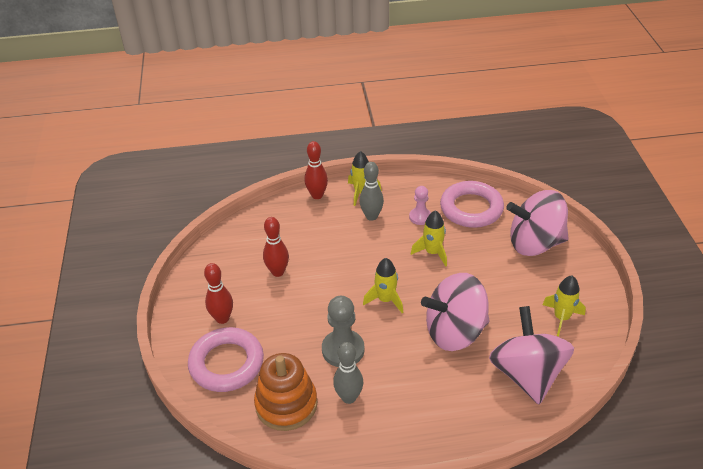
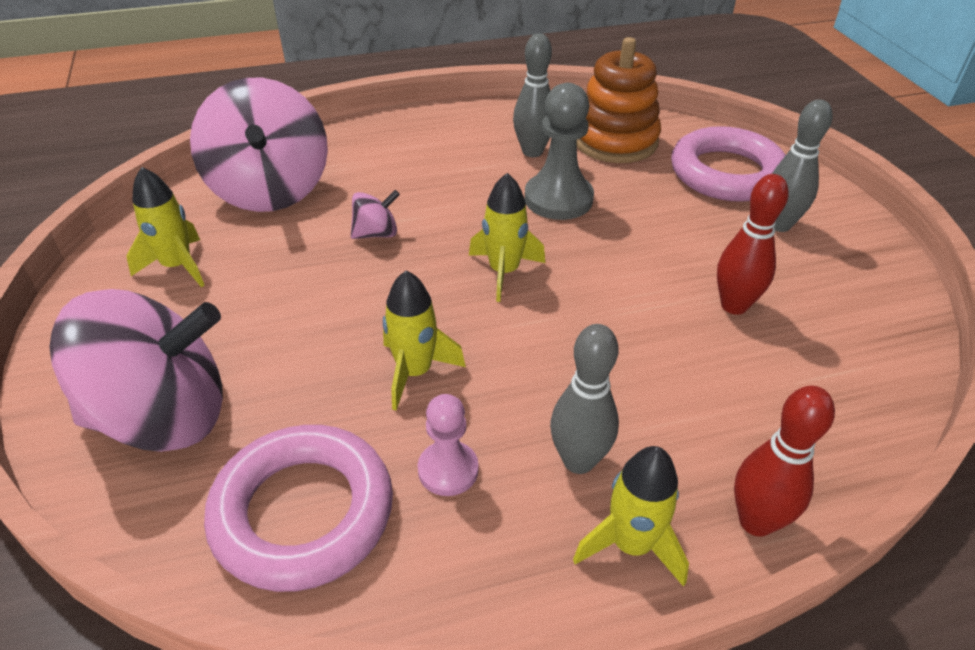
camera: 170 degrees right, 0 degrees up
(222, 318) = (779, 225): red bowling pin -> grey bowling pin
(455, 331) = (376, 233): pink spinning top -> pink spinning top, size x0.42

